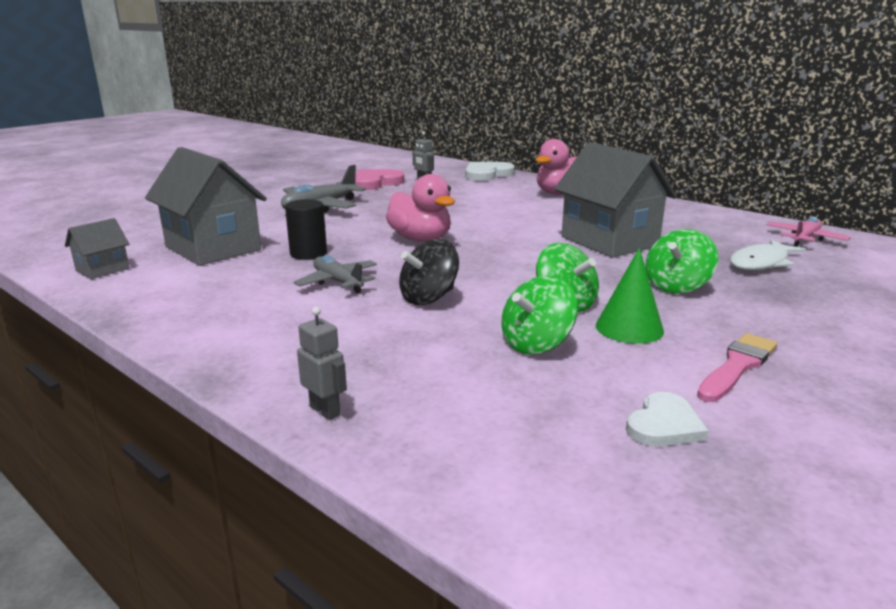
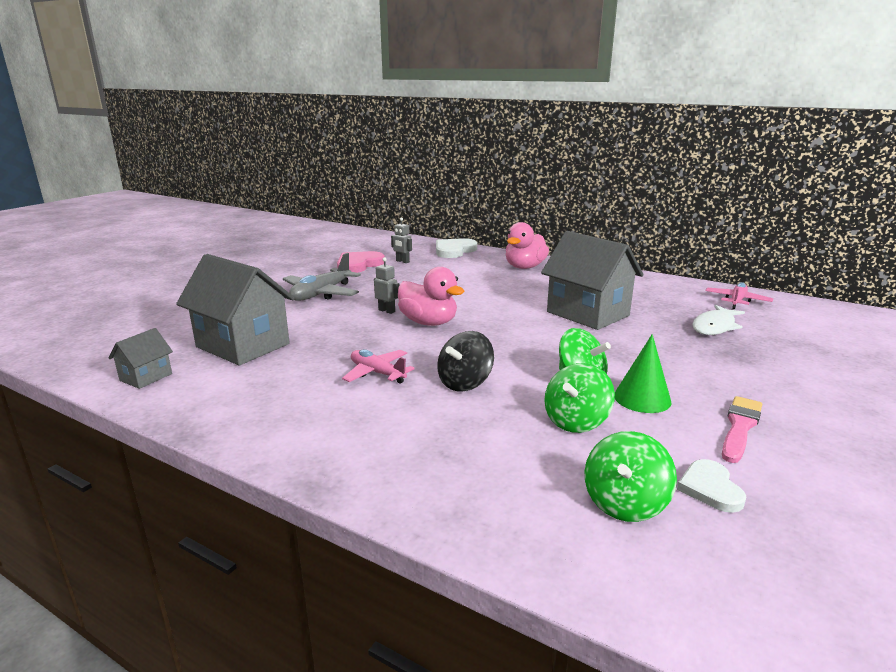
camera: 10 degrees left, 0 degrees up
(308, 254) = (335, 345): black cylinder -> none
(325, 410) = (431, 507): grey robot -> grey robot (387, 311)
(338, 282) = (377, 373): grey plane -> pink plane
(664, 425) = (710, 488): white heart -> white heart turned 150 degrees clockwise
(677, 286) = (661, 354): green spinning top -> green spinning top (625, 503)

